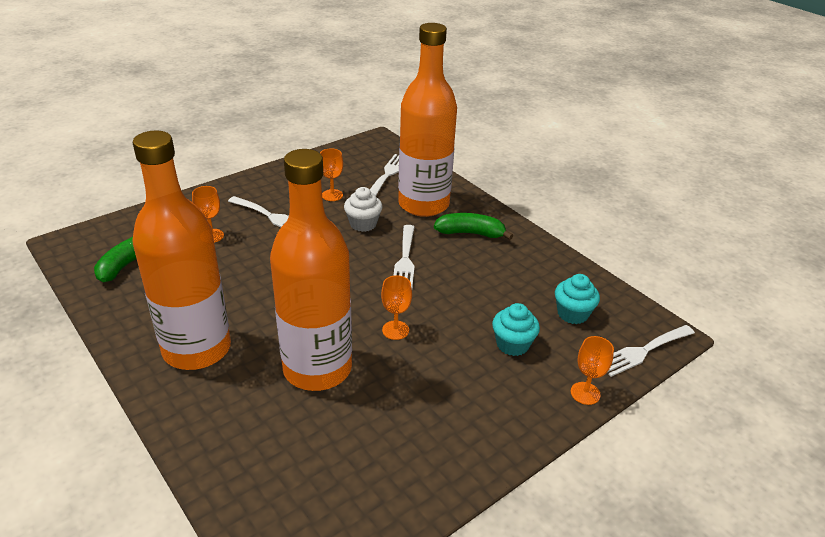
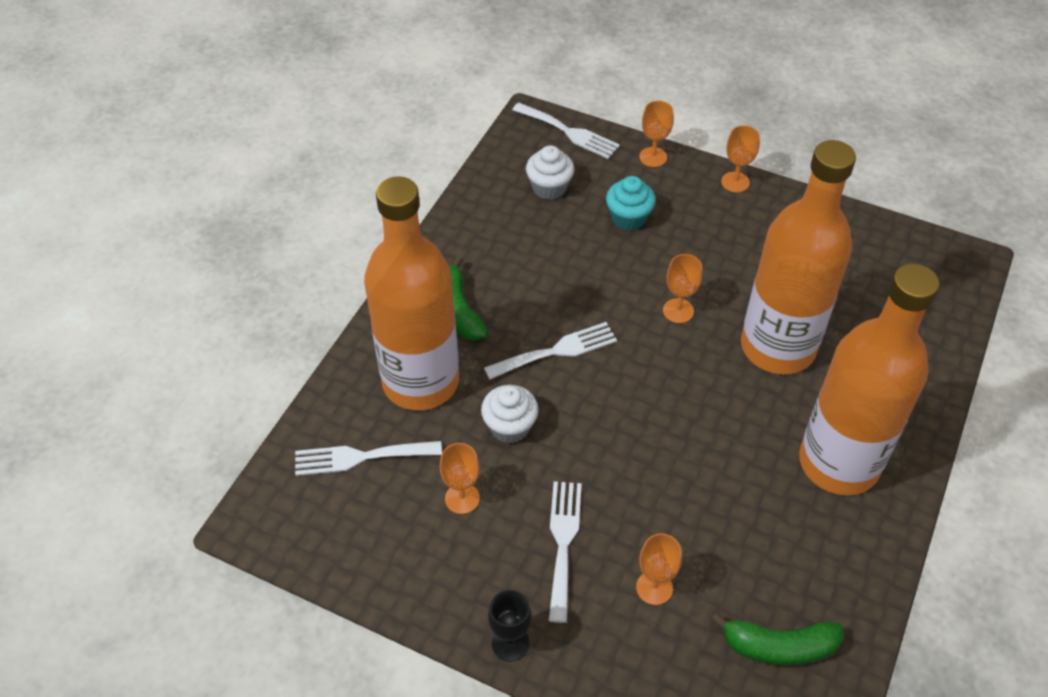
camera: 115 degrees left, 15 degrees up
(238, 185) = (510, 643): none -> black goblet
(522, 438) = (735, 182): none -> orange goblet
(572, 314) = (549, 188): turquoise cupcake -> white cupcake

